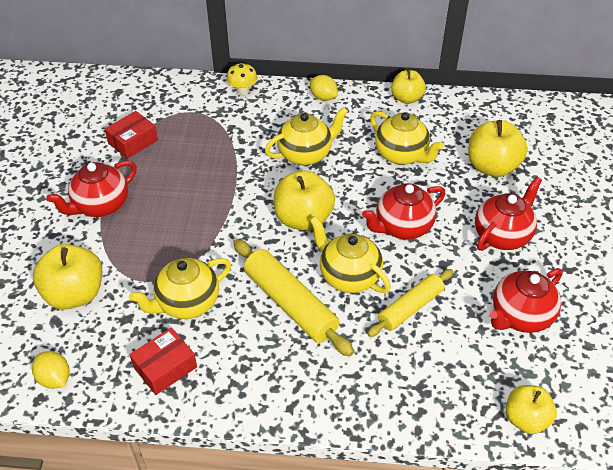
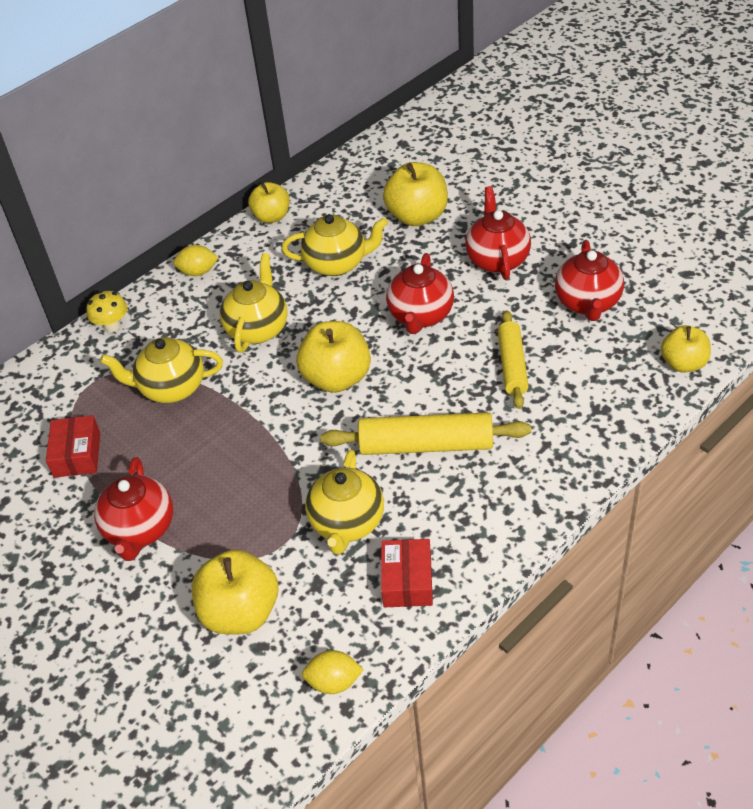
camera: 45 degrees left, 0 degrees up
(348, 276) = (437, 386): yellow teapot -> yellow teapot (171, 388)

